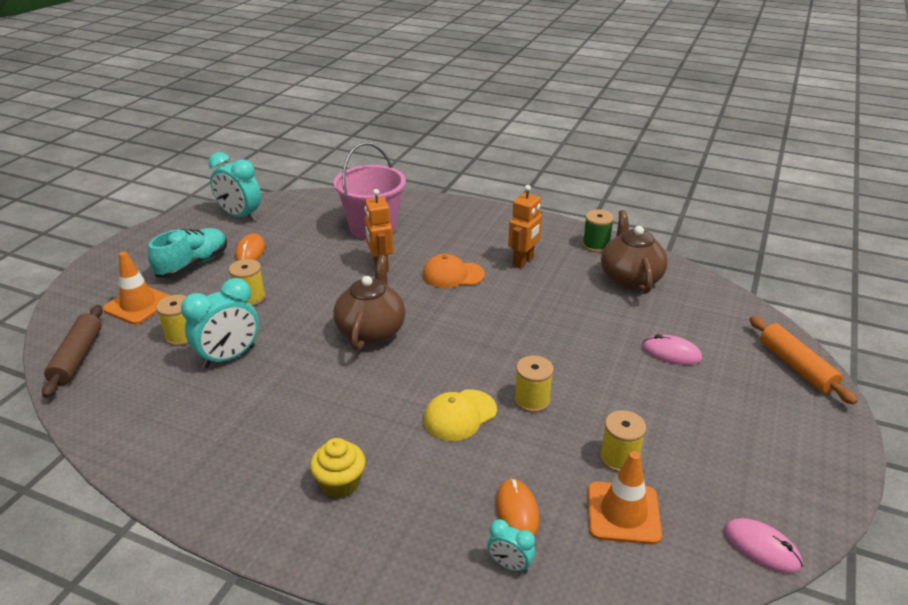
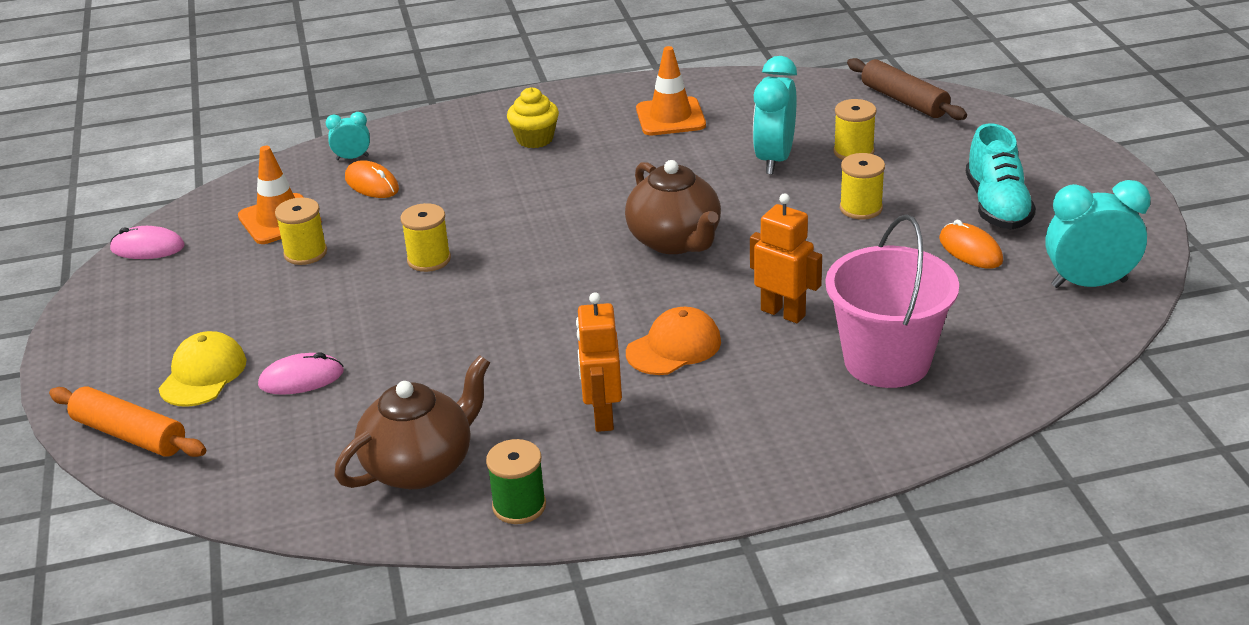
camera: 145 degrees right, 0 degrees up
(138, 305) = (955, 151): orange traffic cone -> orange traffic cone (670, 117)
(459, 415) = (488, 218): yellow cap -> yellow cap (203, 374)
(630, 278) = (420, 466): brown teapot -> brown teapot turned 90 degrees counterclockwise

